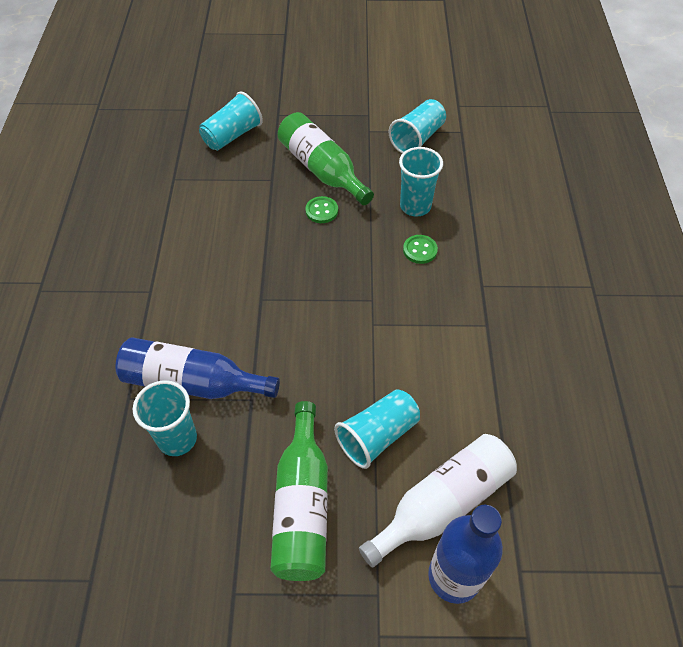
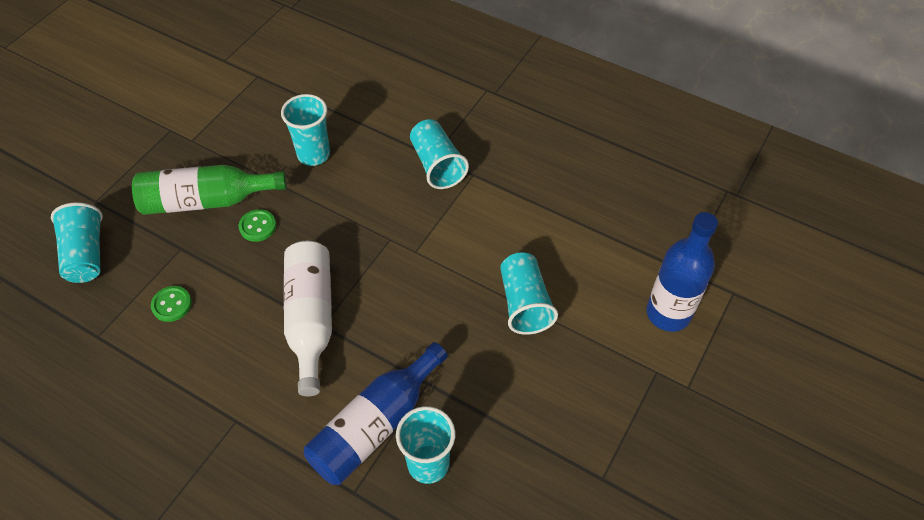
camera: 60 degrees left, 0 degrees up
(302, 504) = (553, 389): green bottle -> none
(417, 138) = (235, 110): turquoise cup -> turquoise cup (437, 165)
(420, 250) = (364, 177): green button -> green button (172, 304)
(442, 504) = (608, 290): white bottle -> white bottle (311, 319)

